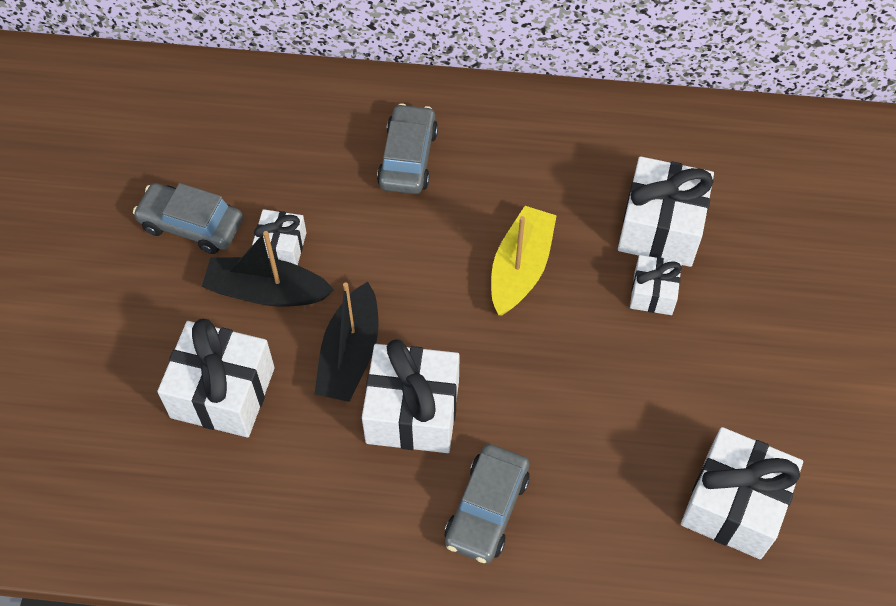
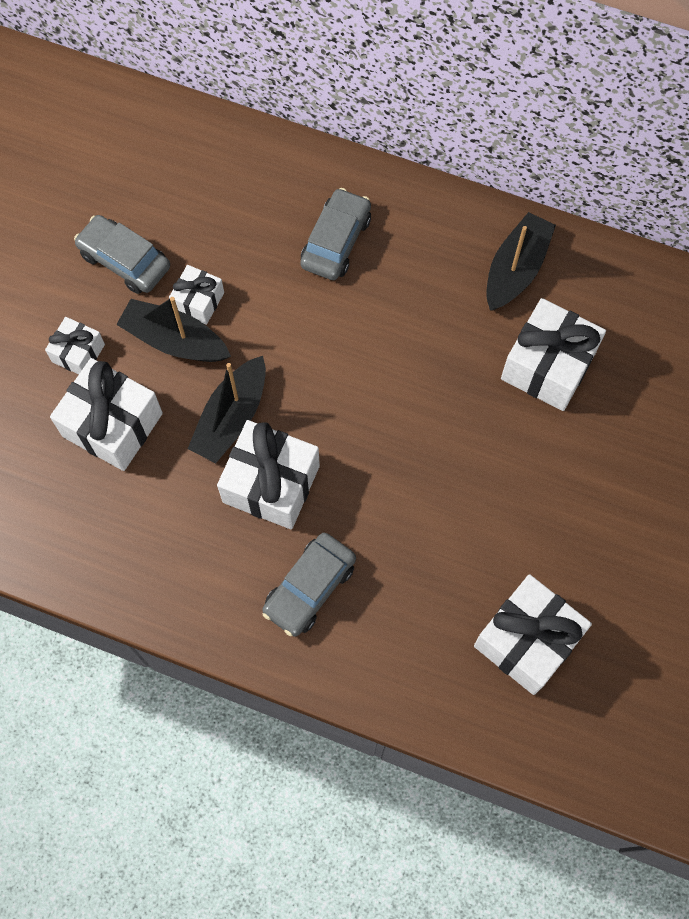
camera: 15 degrees right, 10 degrees up
(520, 268) = (406, 374): yellow boat -> none
(597, 144) = (516, 269): none -> black boat
(653, 293) = (519, 427): white gift -> white gift (78, 353)

